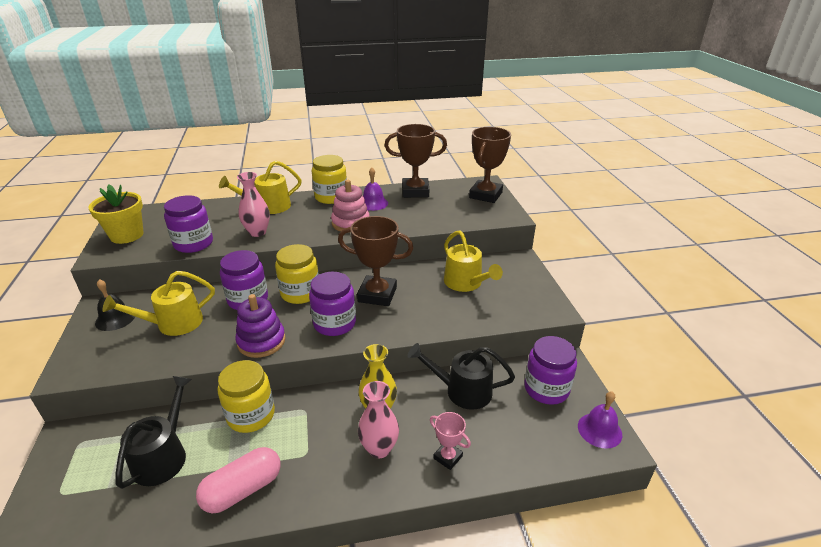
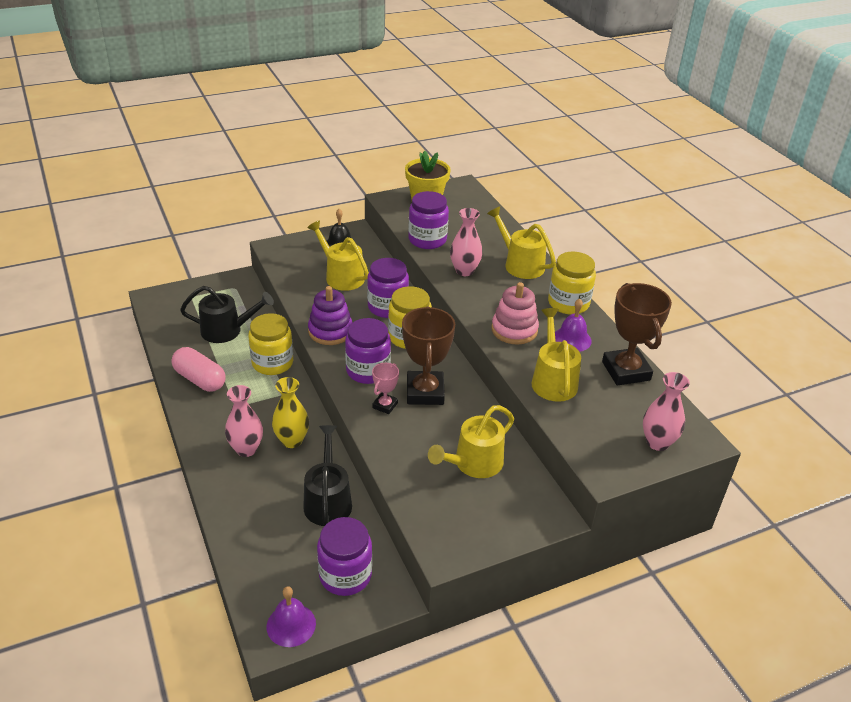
camera: 75 degrees right, 5 degrees up
(415, 218) = (553, 380): none -> yellow watering can
(448, 457) = (241, 497): pink trophy -> pink trophy (385, 405)
(485, 195) = (657, 442): brown trophy -> pink vase

